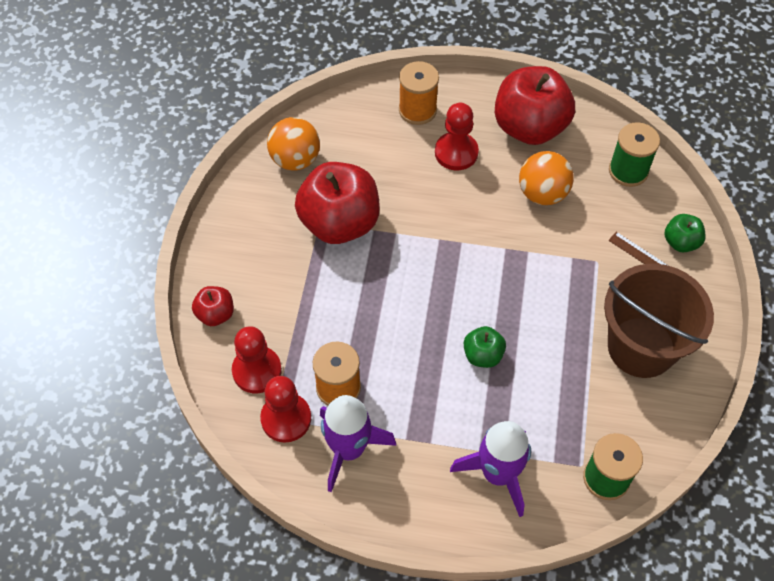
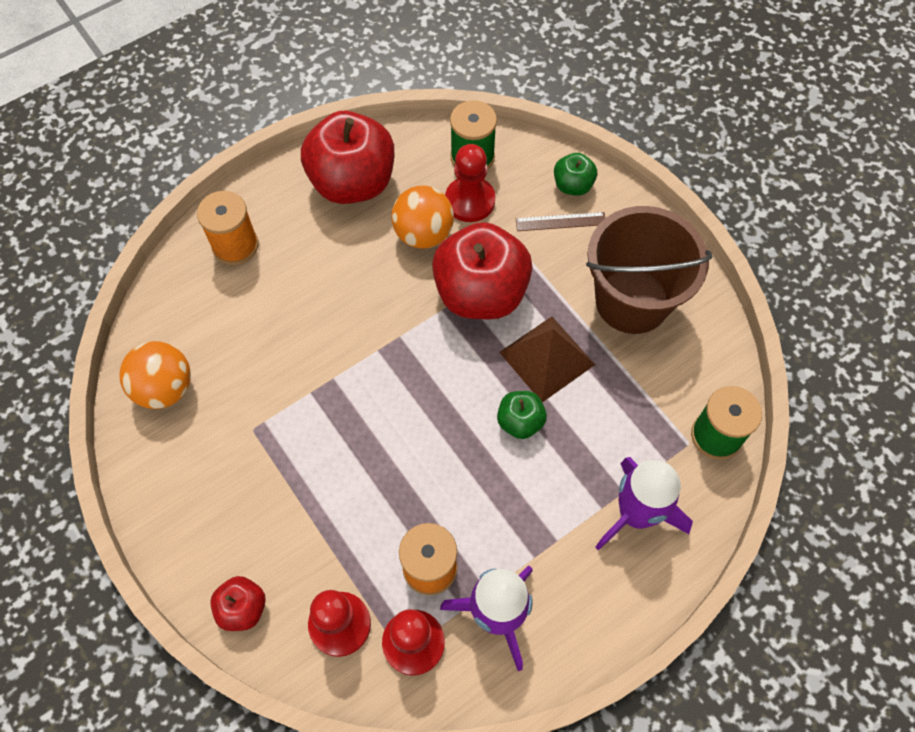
camera: 45 degrees left, 5 degrees up
(339, 223) = (272, 413): red apple -> red apple (481, 293)
(456, 152) = (311, 257): red pawn -> red pawn (470, 201)
(542, 333) = (547, 358): none -> brown pyramid

